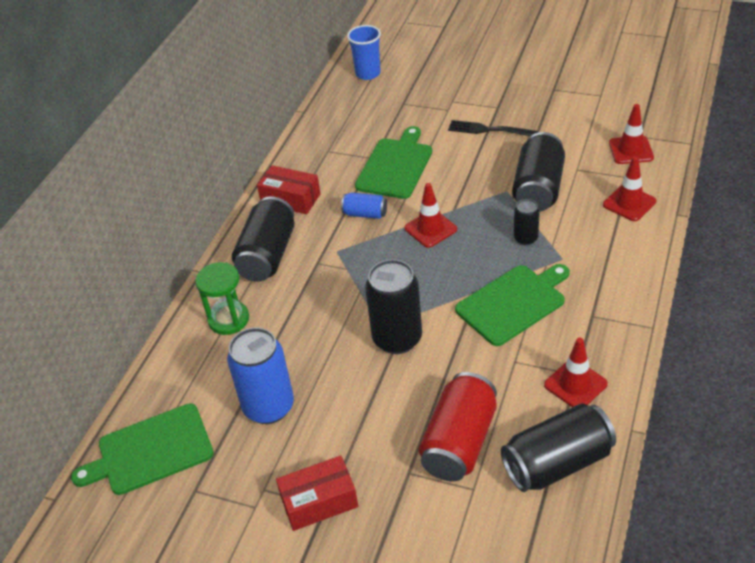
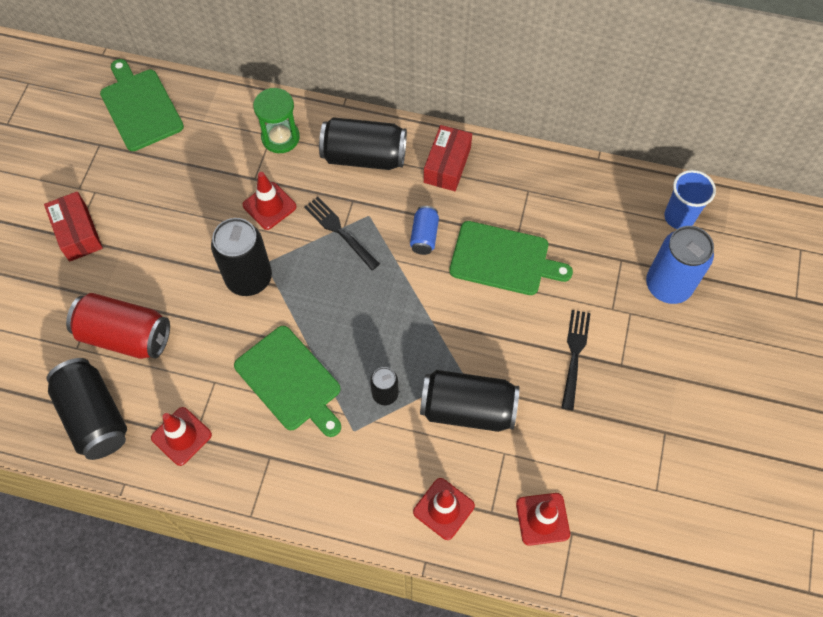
camera: 80 degrees right, 20 degrees up
(268, 407) = (177, 183): blue can -> blue can (668, 285)
(351, 271) = (339, 231): none -> black fork
(430, 229) = (401, 299): red traffic cone -> red traffic cone (269, 206)

